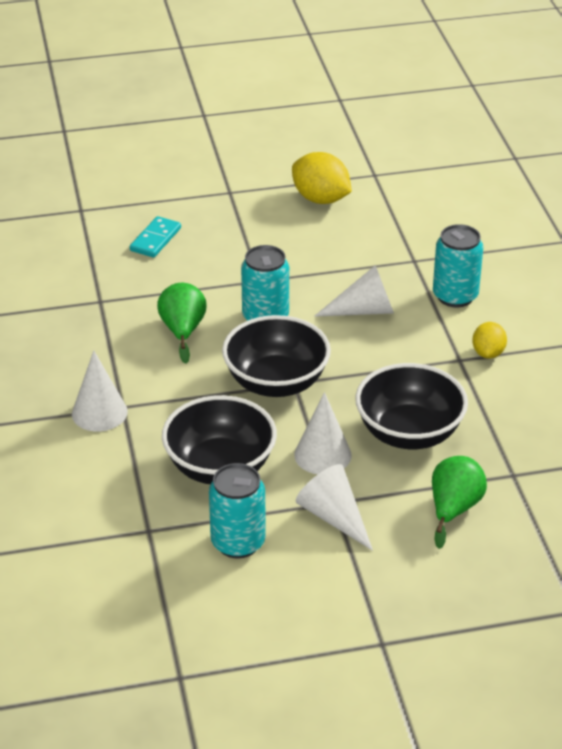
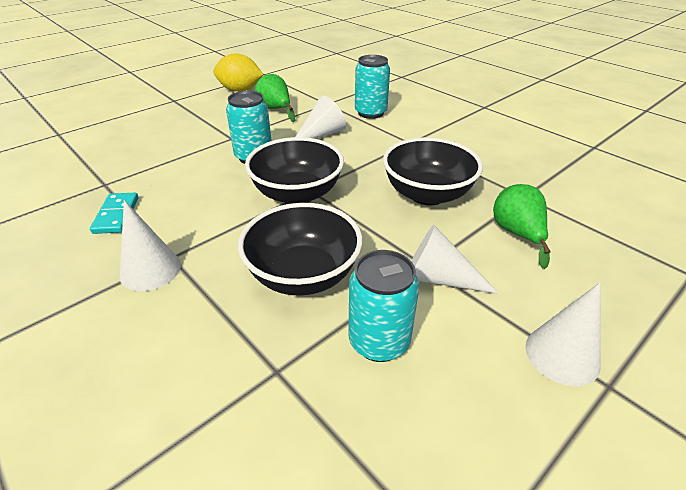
camera: 30 degrees left, 0 degrees up
(155, 239) = (133, 135): turquoise domino -> turquoise domino (116, 215)
(183, 331) = (192, 183): green pear -> green pear (276, 110)
(322, 455) = (381, 232): white cone -> white cone (562, 355)
(488, 353) = (423, 134): yellow lemon -> none

